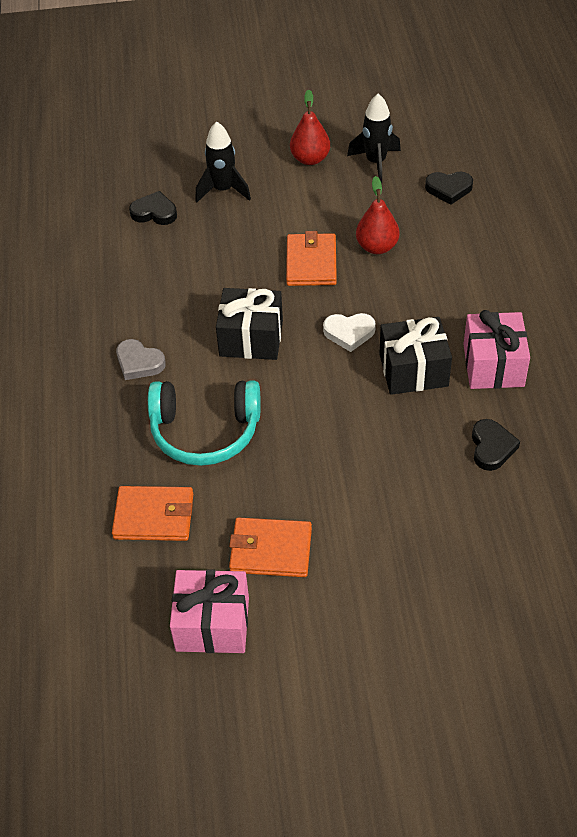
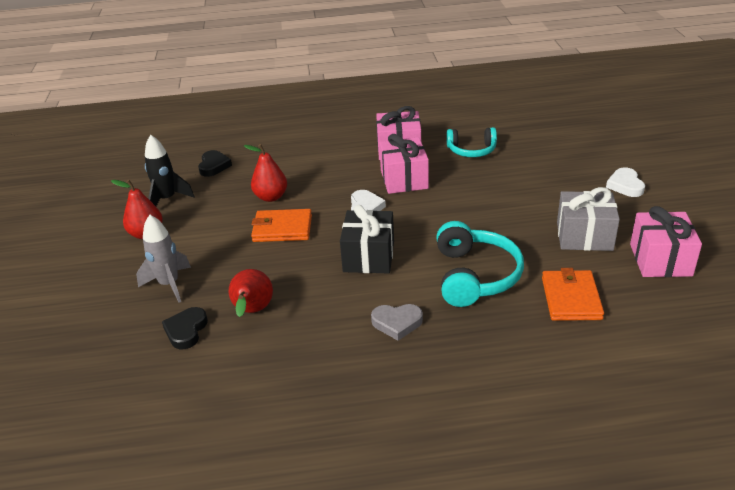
camera: 90 degrees left, 15 degrees down
(139, 363) = (397, 323): grey heart -> grey heart turned 60 degrees clockwise
(174, 254) = (252, 311): none -> red pear
(223, 190) = (169, 284): black rocket -> grey rocket
(270, 550) = (584, 236): orange wallet -> grey gift
(390, 624) = (625, 185): none -> white heart
(413, 370) = (404, 179): black gift -> pink gift
(491, 447) = (471, 150): black heart -> turquoise headphones

